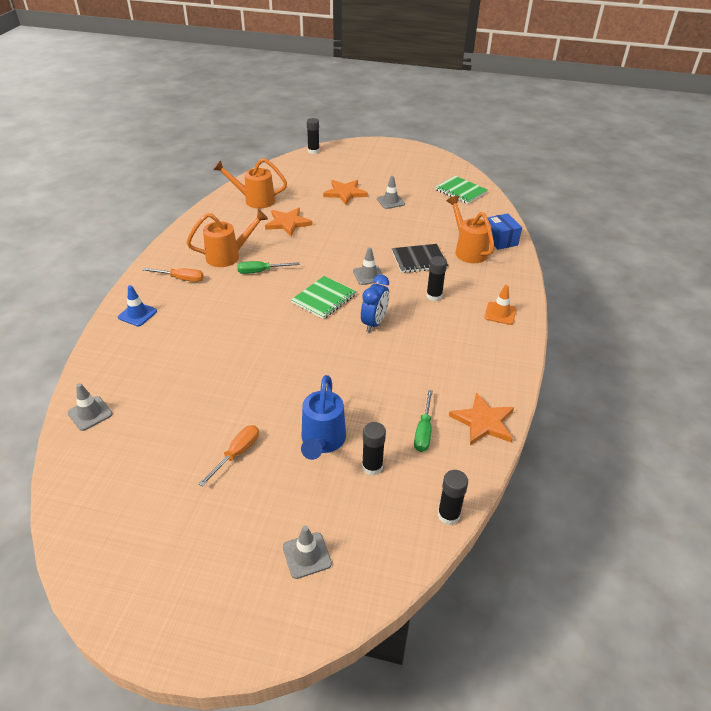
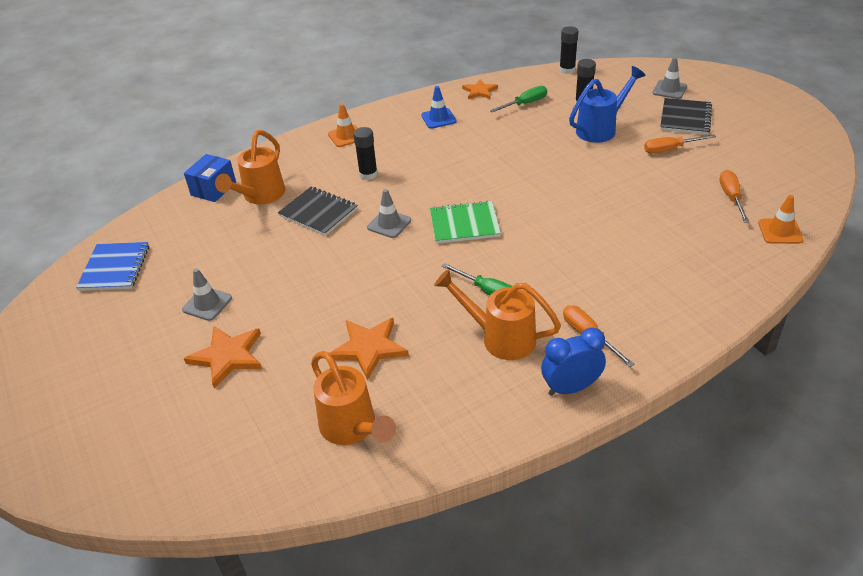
camera: 130 degrees left, 0 degrees up
(90, 413) = (780, 231): grey traffic cone -> orange traffic cone
(137, 314) = (676, 313): blue traffic cone -> blue traffic cone (438, 118)
(147, 427) = (731, 197): none -> orange screwdriver
(254, 511) = (685, 118): none -> black notebook
(313, 151) = (104, 502): black glue stick -> none
(374, 323) = (453, 180): blue clock -> blue clock (571, 388)
(461, 191) = (115, 268): green notebook -> blue notebook
(483, 422) = (479, 91): orange star -> orange star, size x0.65

